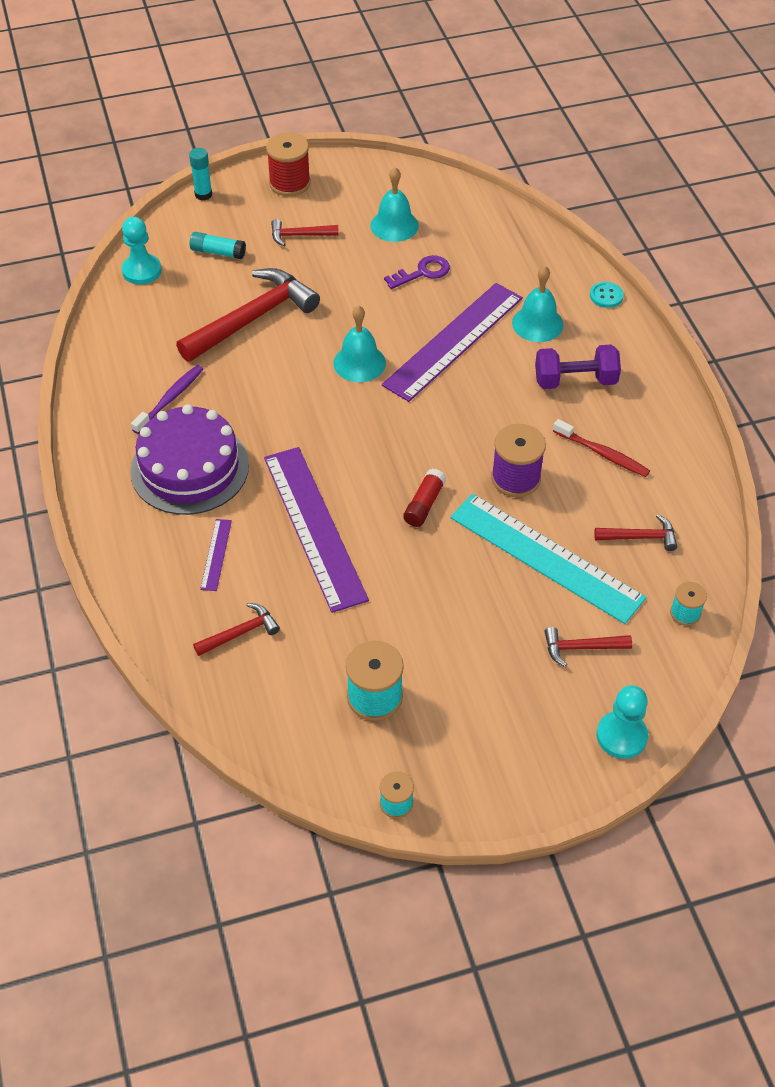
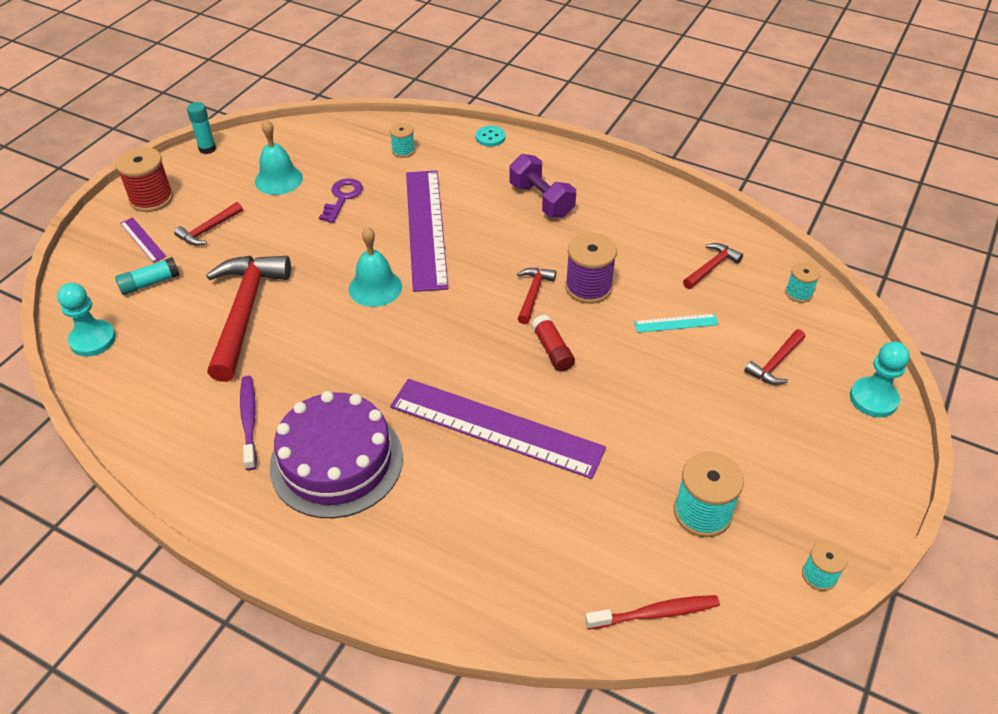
camera: 45 degrees left, 5 degrees down
(203, 195) = (80, 249): turquoise glue stick -> turquoise glue stick (207, 149)
(216, 554) = (447, 510): purple ruler -> purple ruler (142, 240)
(241, 633) = (546, 554): red hammer -> red hammer (533, 294)
(518, 262) = (403, 151): none -> turquoise spool
(537, 323) = (468, 181): turquoise bell -> none
(546, 557) = (676, 323): turquoise ruler -> turquoise ruler, size x0.42
(575, 380) = (541, 200): purple dumbbell -> purple dumbbell turned 75 degrees counterclockwise
(602, 454) = (619, 233): red toothbrush -> red toothbrush (655, 613)

